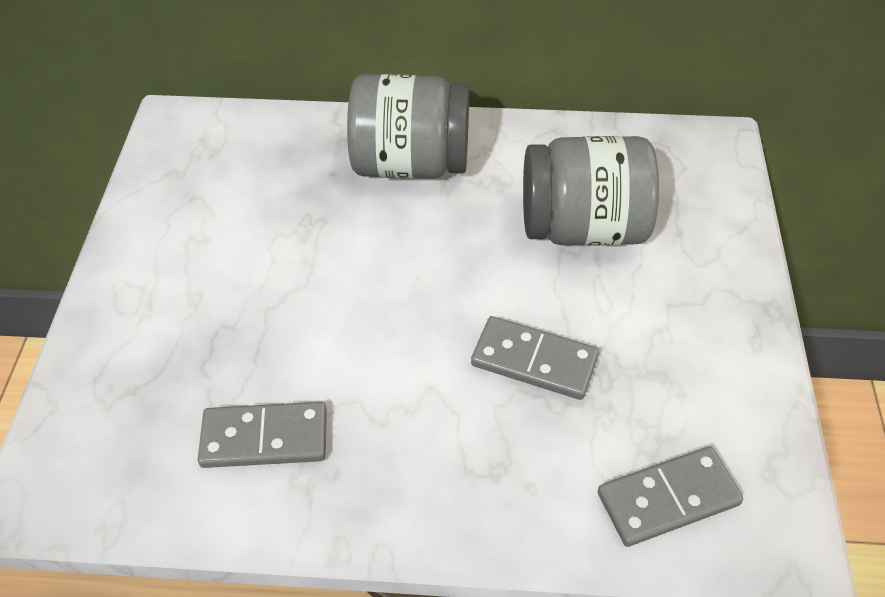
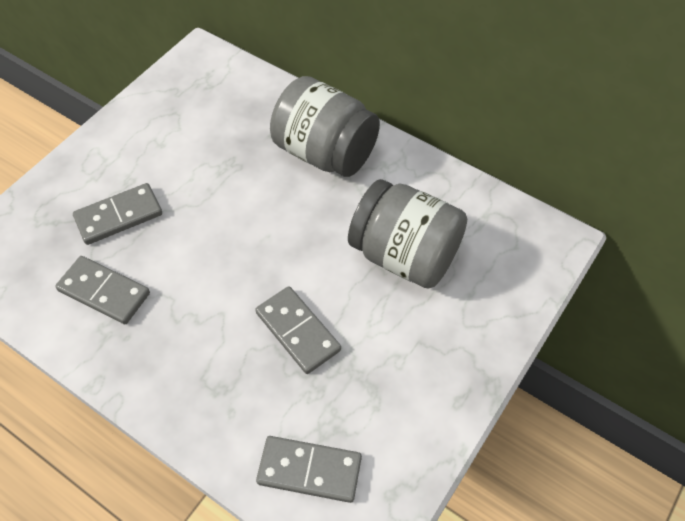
camera: 30 degrees right, 5 degrees up
(214, 343) = (119, 216): none -> grey domino

